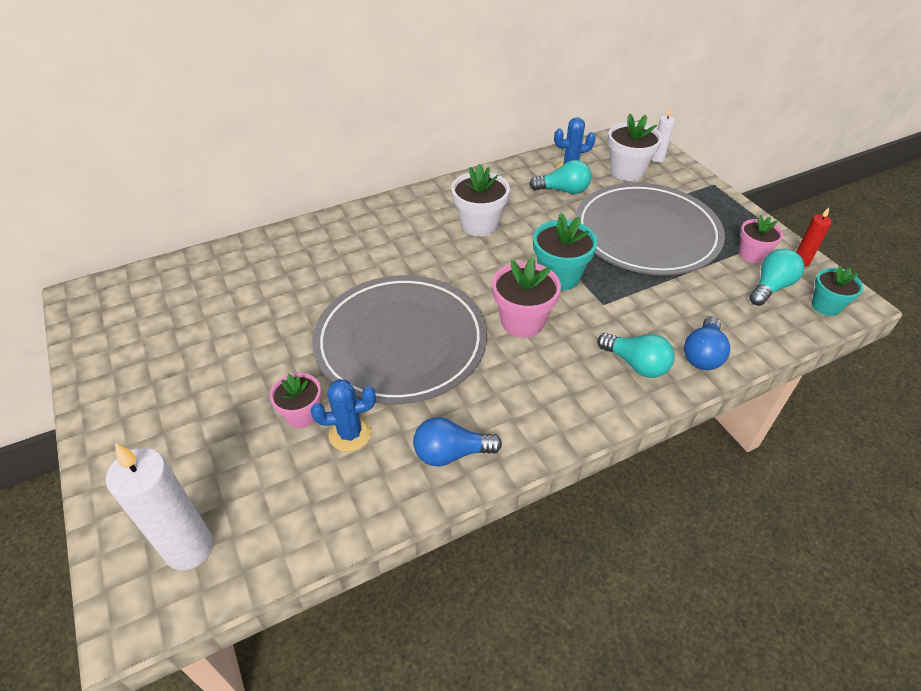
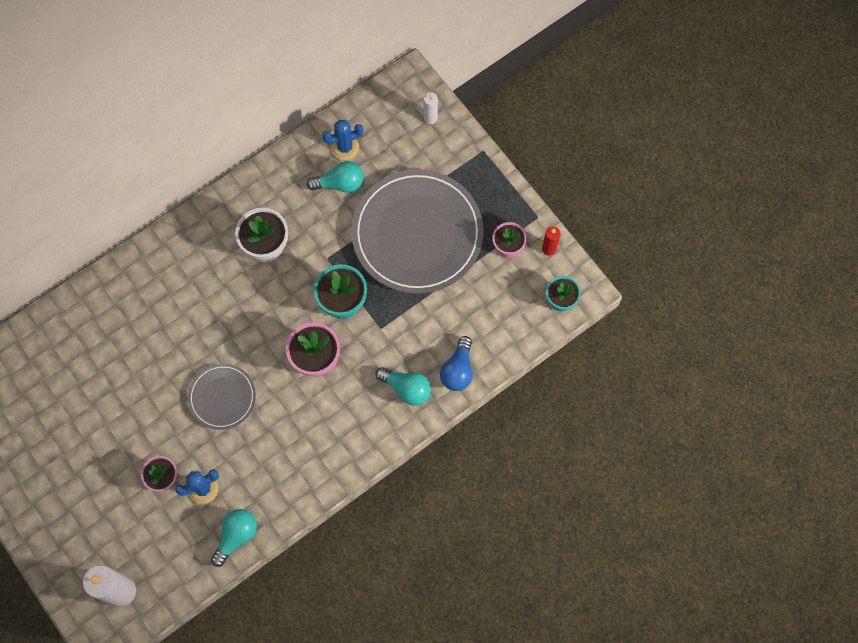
camera: 10 degrees left, 25 degrees up
(401, 342) = (222, 397): grey plate -> grey plate, size x0.50
(451, 453) = (277, 492): blue light bulb -> none
(627, 171) = (400, 143): white flower pot -> none
(770, 287) = (519, 285): turquoise light bulb -> turquoise light bulb (236, 536)

